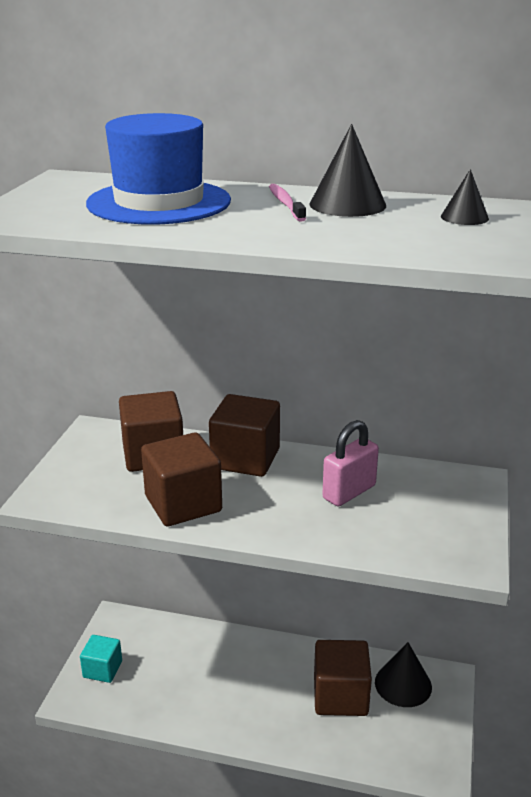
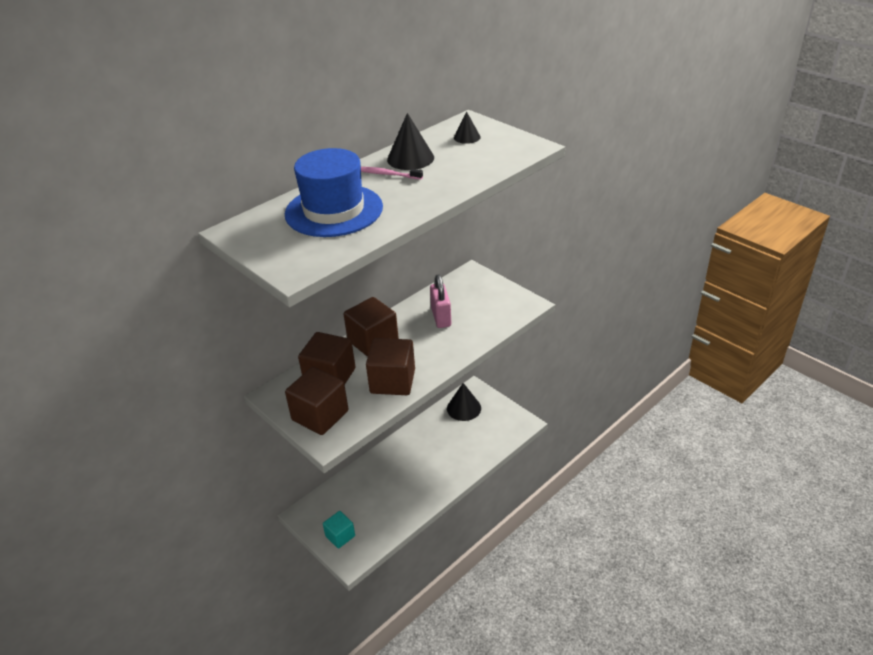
camera: 55 degrees left, 10 degrees up
(340, 696) = (451, 436): brown cube -> brown cube (320, 415)

